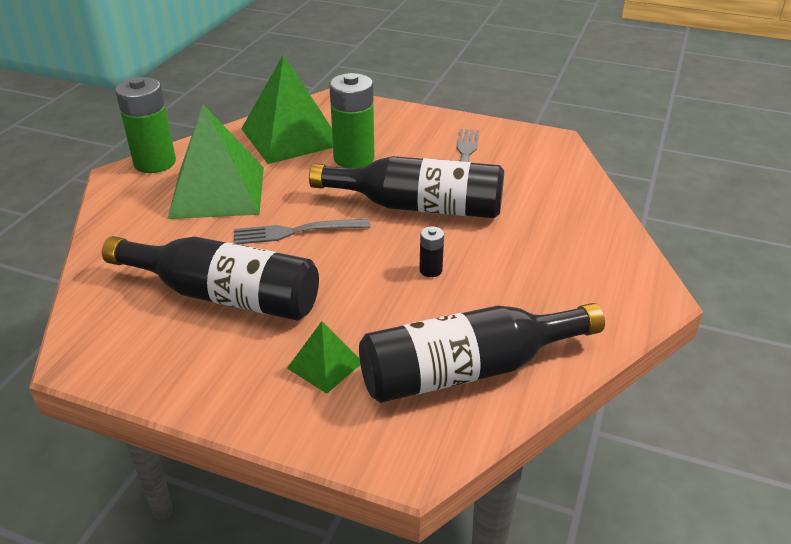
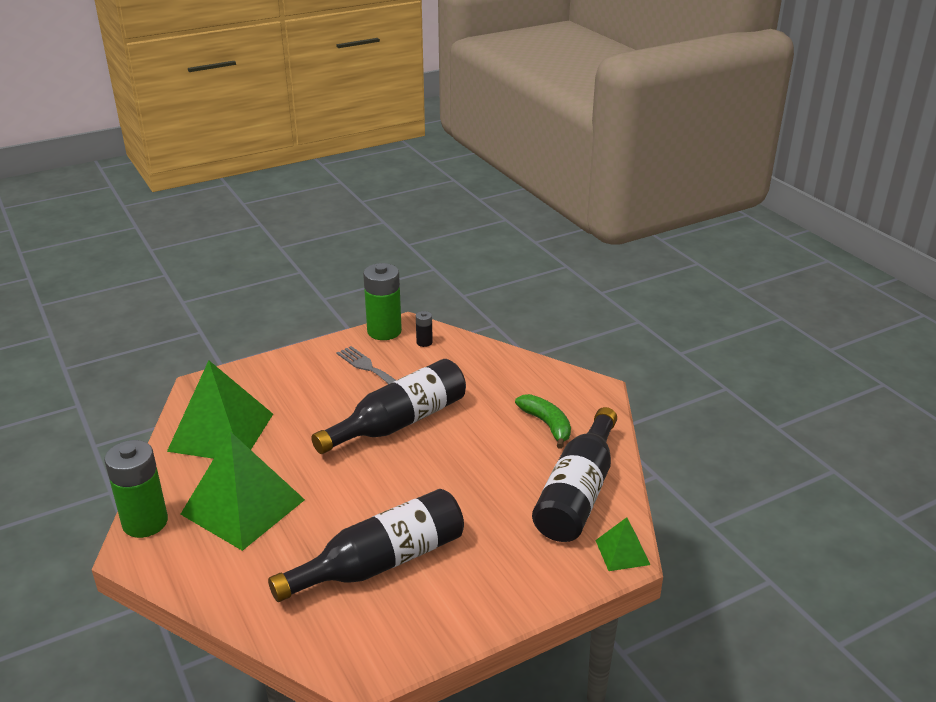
camera: 50 degrees left, 5 degrees down
(295, 232) = (351, 492): grey fork -> none
(325, 365) = (508, 549): green pyramid -> green pyramid (622, 552)
(354, 158) = (299, 418): green battery -> green battery (384, 331)
(430, 270) = (472, 455): black battery -> black battery (424, 342)
(543, 292) = (547, 425): none -> green banana

